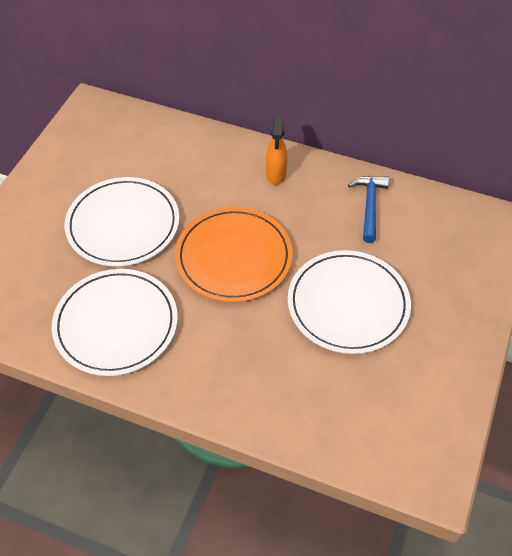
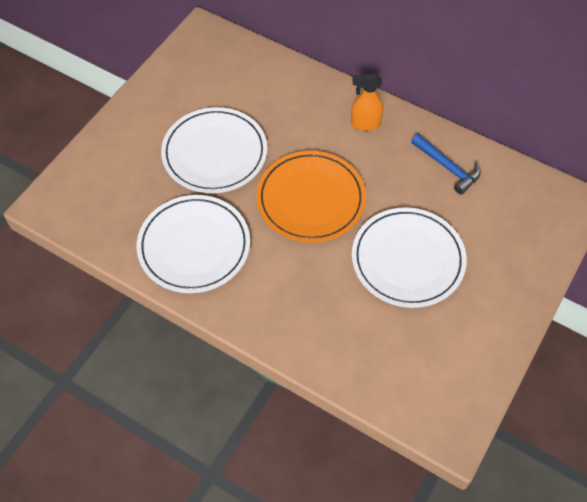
camera: 10 degrees right, 5 degrees up
(276, 174) = (365, 124): orange spray bottle -> orange spray bottle turned 75 degrees clockwise
(369, 206) = (448, 167): blue hammer -> blue hammer turned 120 degrees clockwise

